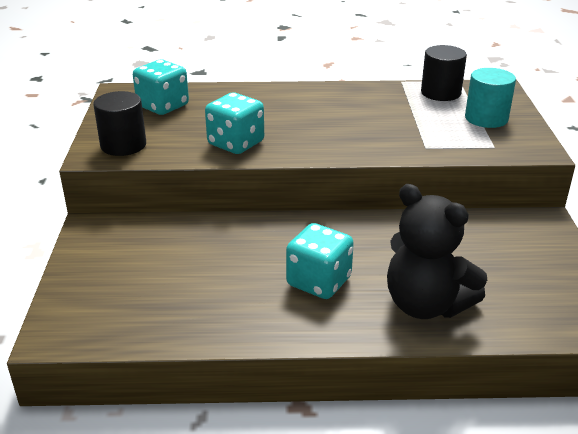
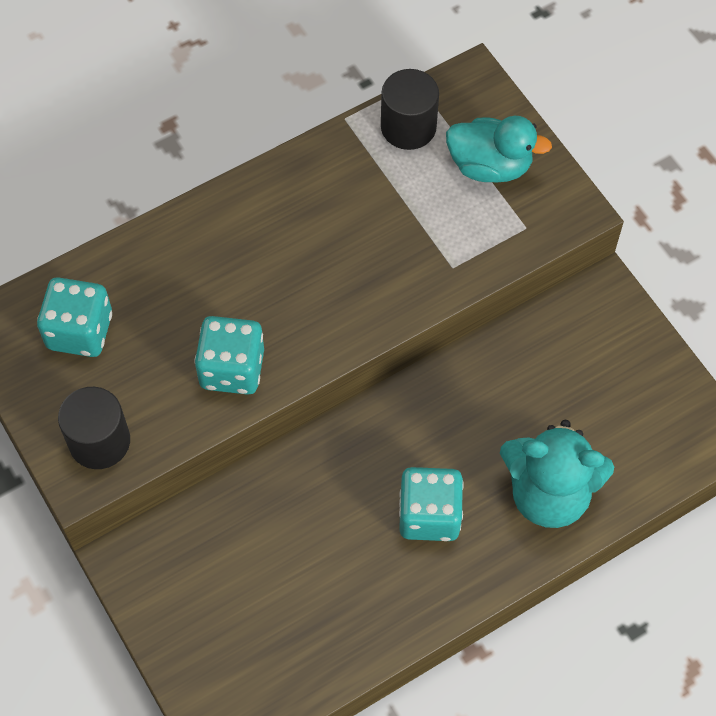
camera: 30 degrees left, 30 degrees up
(426, 305) = (549, 493): black teddy bear -> turquoise teddy bear
(486, 118) = (490, 166): turquoise cylinder -> turquoise duck

